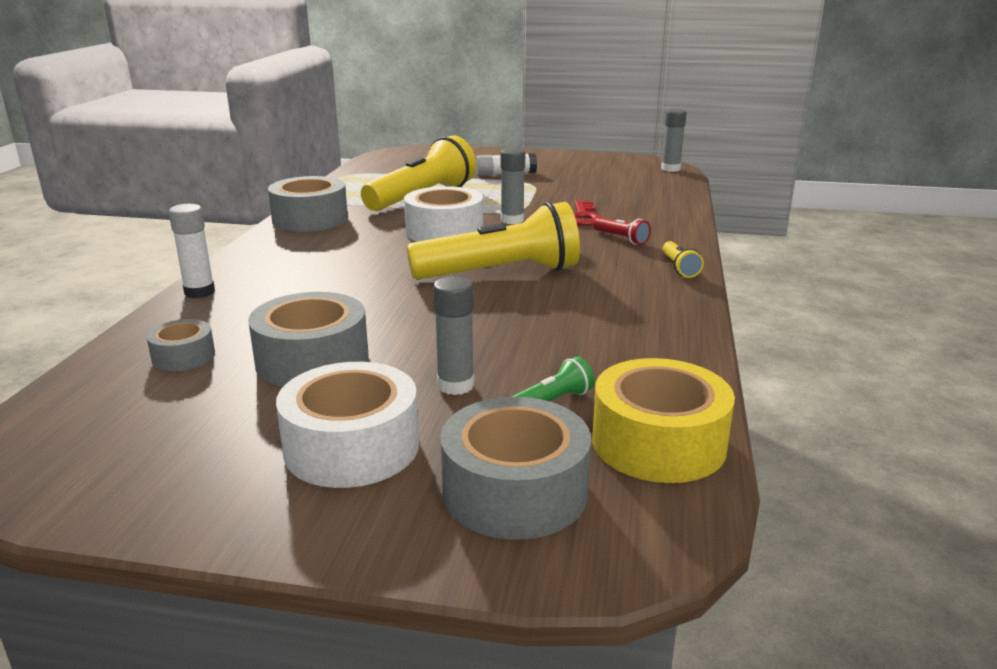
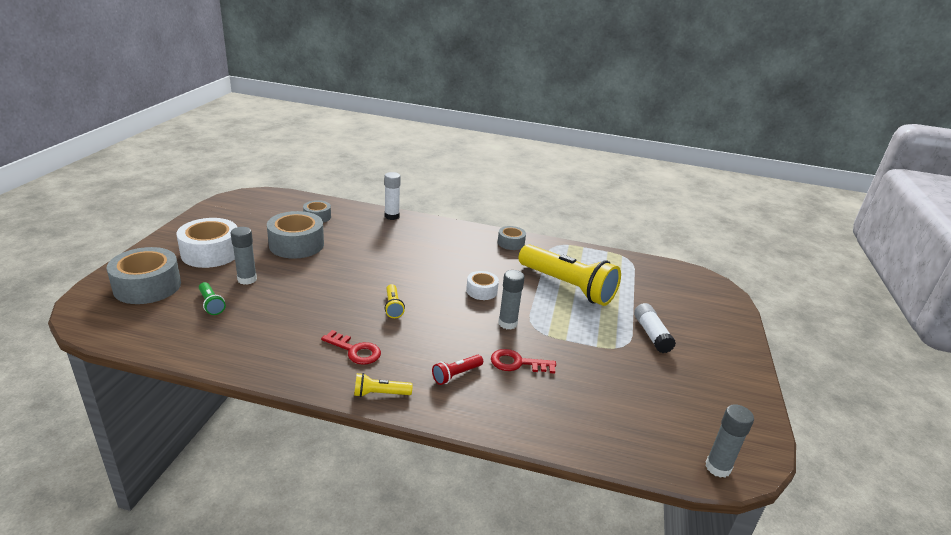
camera: 90 degrees right, 5 degrees up
(310, 219) = (511, 243): grey tape -> grey tape, size x0.55
(444, 231) = (481, 291): white tape -> white tape, size x0.55
(500, 273) = (393, 307): yellow flashlight -> yellow flashlight, size x0.41
(610, 285) = (355, 350): none -> red key
(658, 443) = (150, 330): yellow tape -> none

